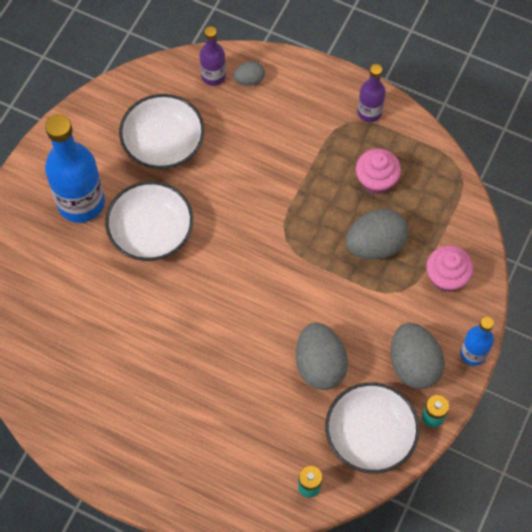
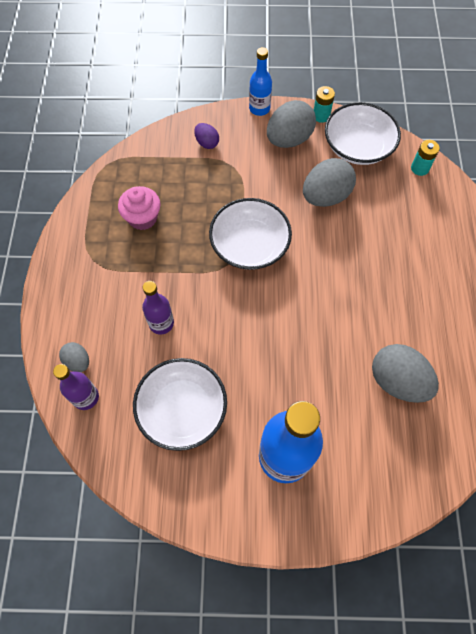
camera: 115 degrees left, 0 degrees up
(151, 231) = (280, 375): white bowl -> white bowl (249, 245)
(369, 112) = (75, 247): purple bottle -> purple bottle (161, 323)
(375, 245) = (203, 197): grey egg -> grey egg (397, 381)
(446, 277) = (207, 143): pink cupcake -> purple egg

